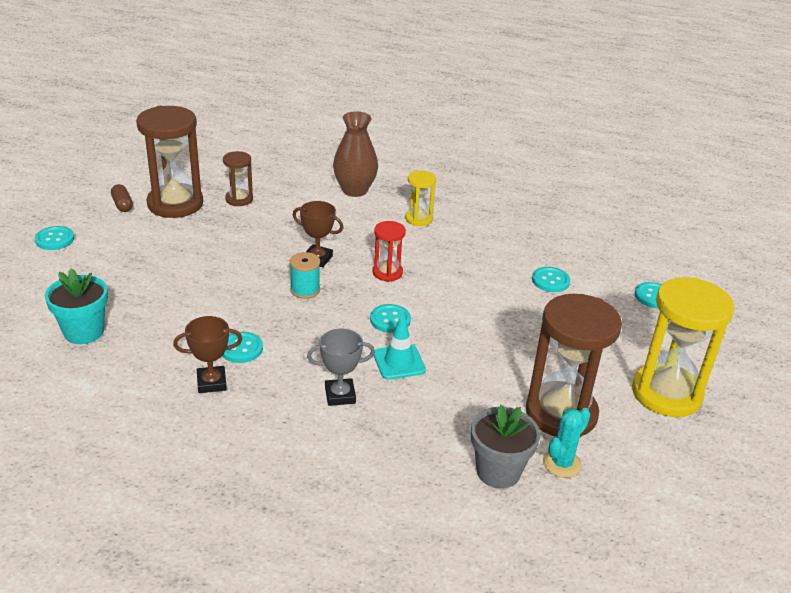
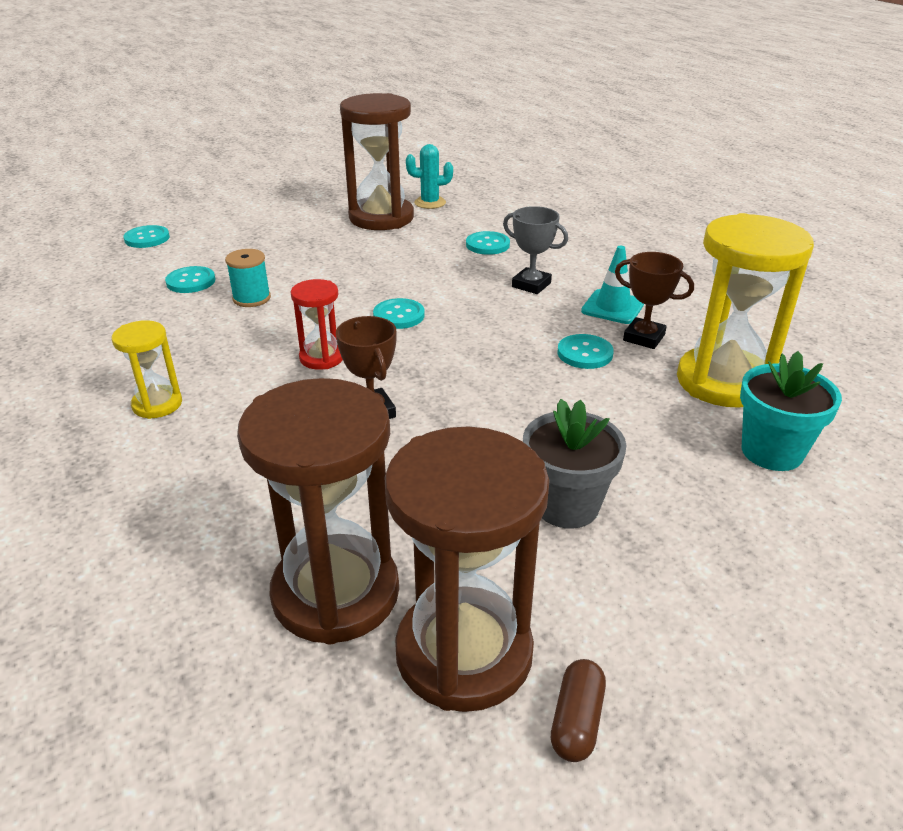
camera: 135 degrees left, 0 degrees up
(55, 239) = (775, 680): turquoise button -> turquoise button (487, 245)
(239, 199) = (336, 593): brown hourglass -> brown hourglass, size x1.98
(305, 290) = (442, 381): turquoise spool -> turquoise spool (251, 298)
(354, 190) = (136, 502): brown vase -> none
(399, 362) = (446, 285): turquoise traffic cone -> turquoise traffic cone (613, 307)
(498, 471) = (477, 214): grey flower pot -> grey flower pot (566, 506)
(666, 393) = (291, 200): yellow hourglass -> yellow hourglass (723, 382)

